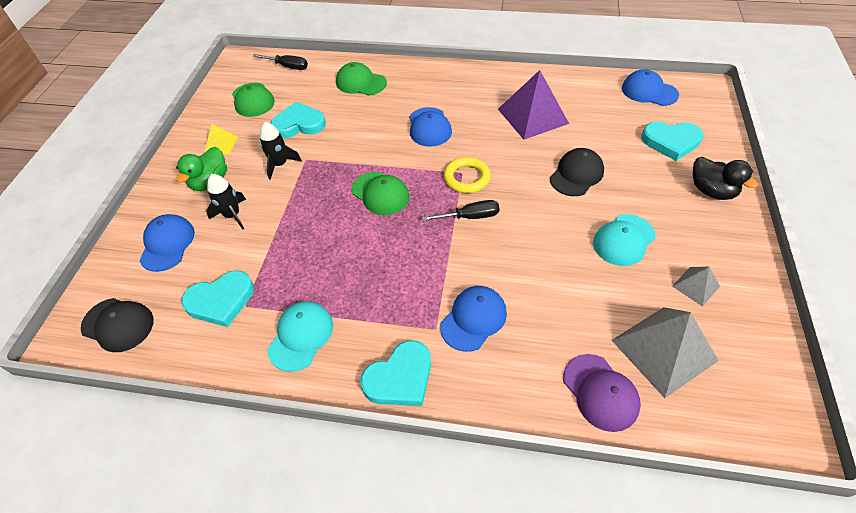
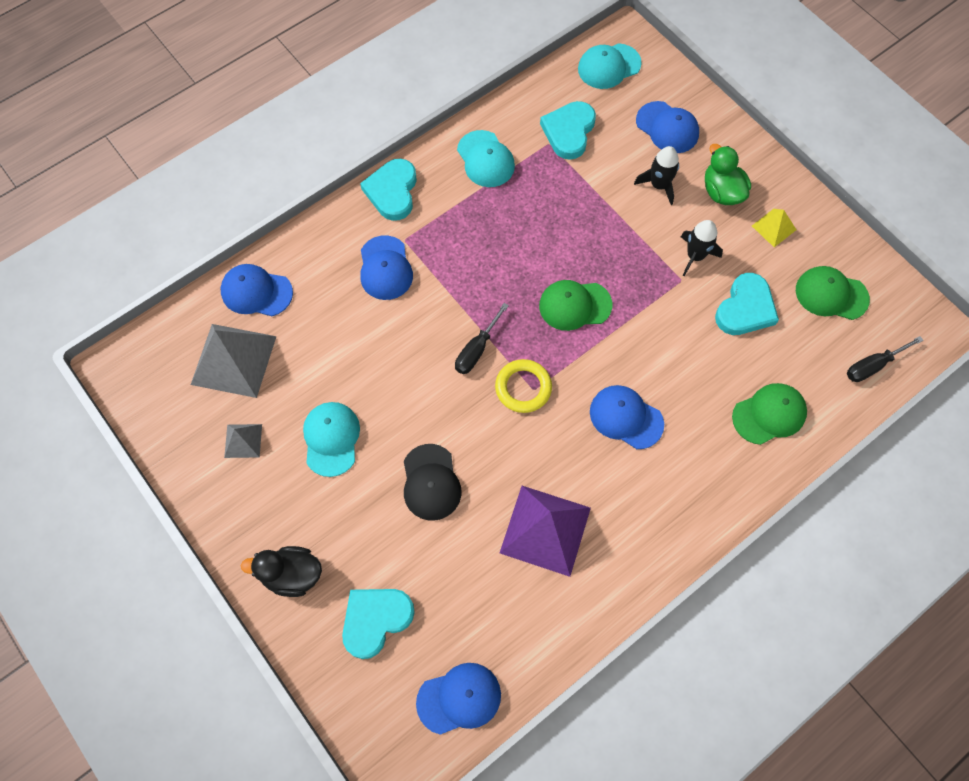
camera: 130 degrees right, 15 degrees up
(118, 324) = (609, 66): black cap -> turquoise cap
(600, 392) = (256, 292): purple cap -> blue cap

